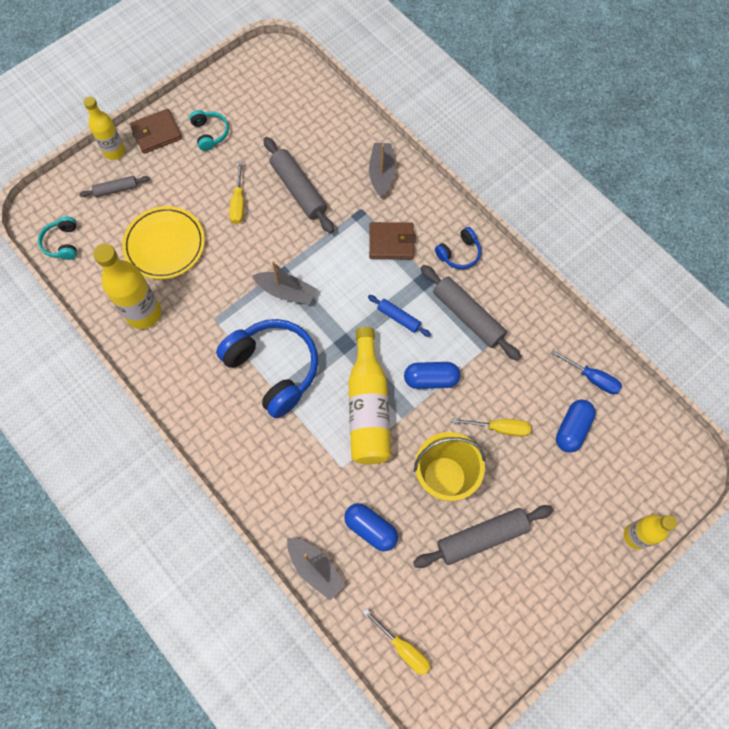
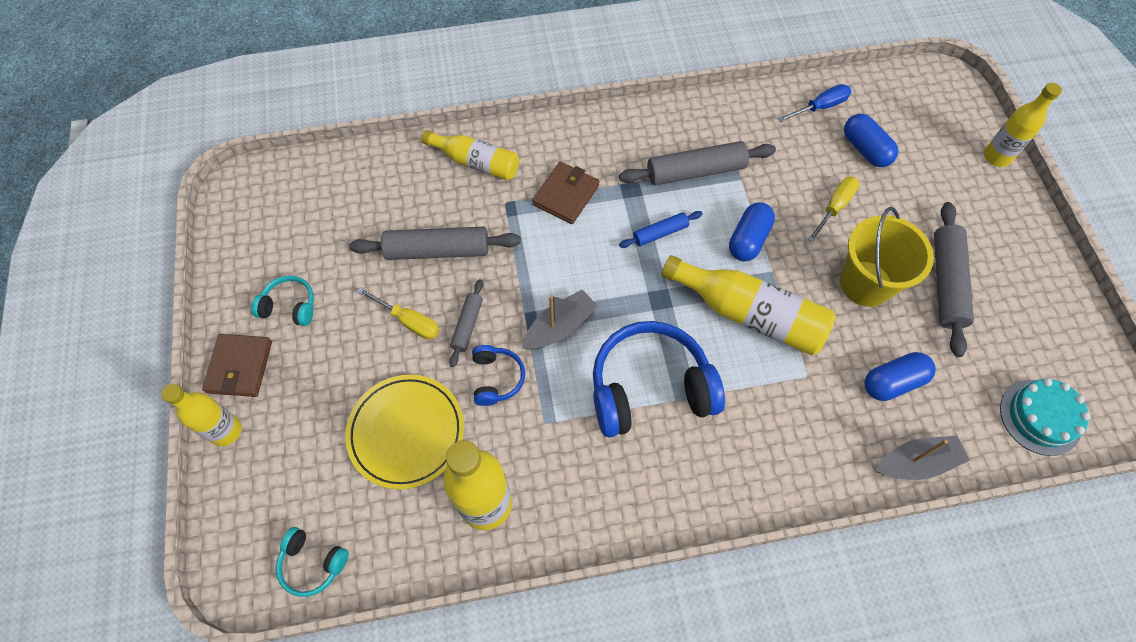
camera: 60 degrees left, 5 degrees down
(116, 189) = (284, 455): grey rolling pin -> grey rolling pin (467, 325)
(381, 173) = (476, 162): grey boat -> yellow bottle
(403, 648) = (1040, 417): yellow screwdriver -> turquoise cake
(459, 253) = (619, 143): blue headphones -> blue headphones (496, 378)

